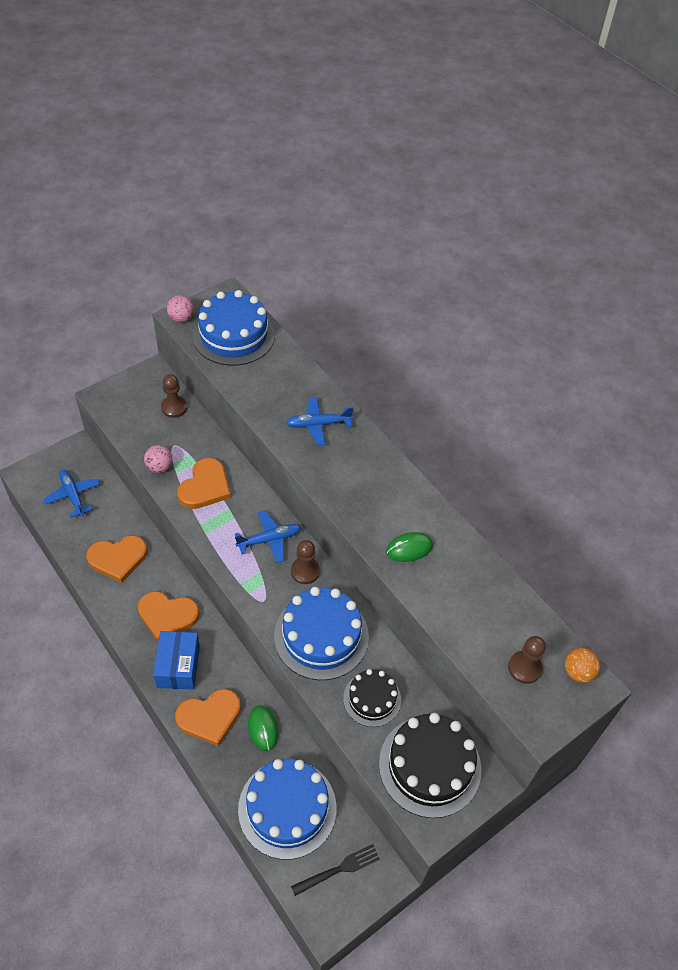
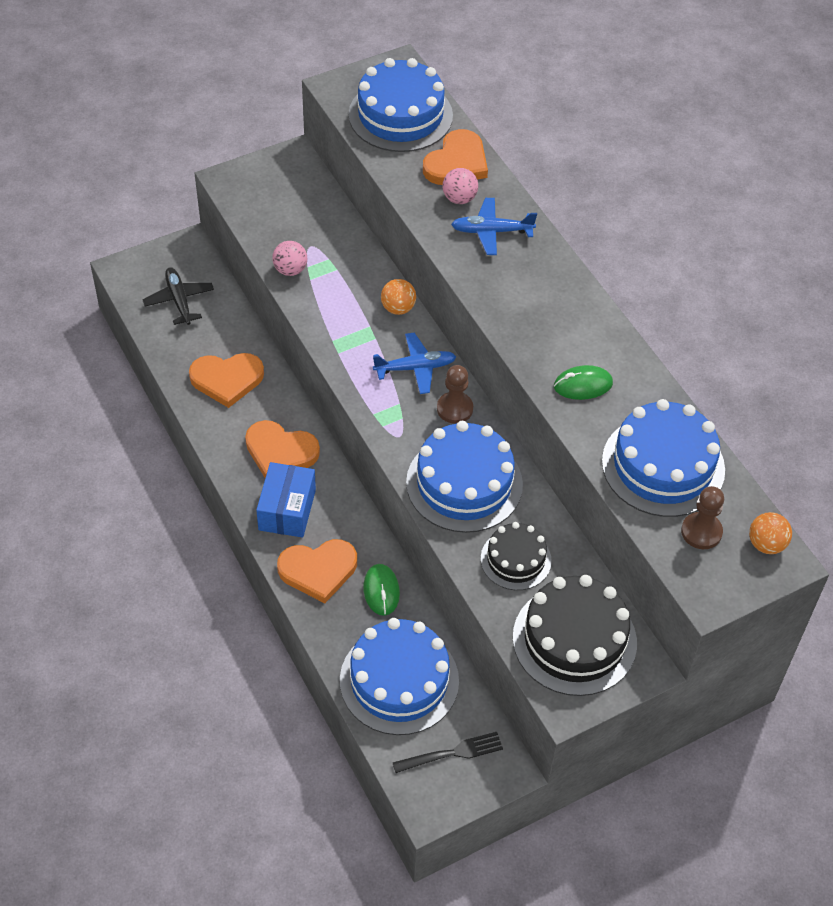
camera: 10 degrees right, 0 degrees up
(73, 495) = (179, 300): blue plane -> black plane
(174, 407) = (316, 201): brown pawn -> none
(181, 318) = (337, 89): pink ball -> pink ball (459, 198)
(205, 487) = (344, 299): orange heart -> orange heart (456, 162)
(249, 490) = (398, 308): none -> orange ball
(484, 612) = (663, 465): none -> blue cake

